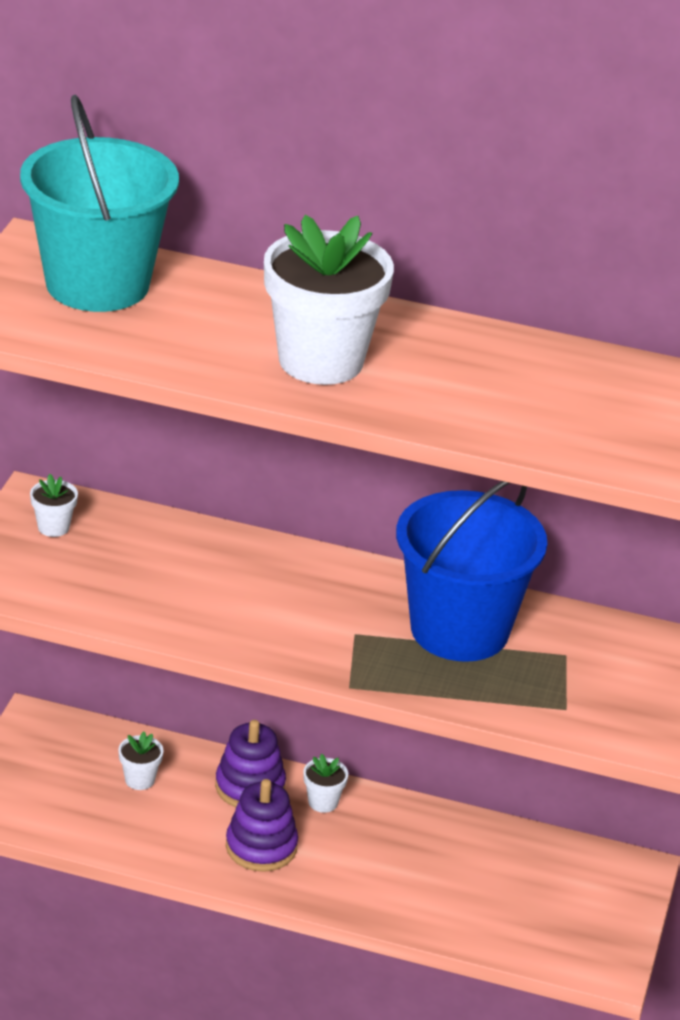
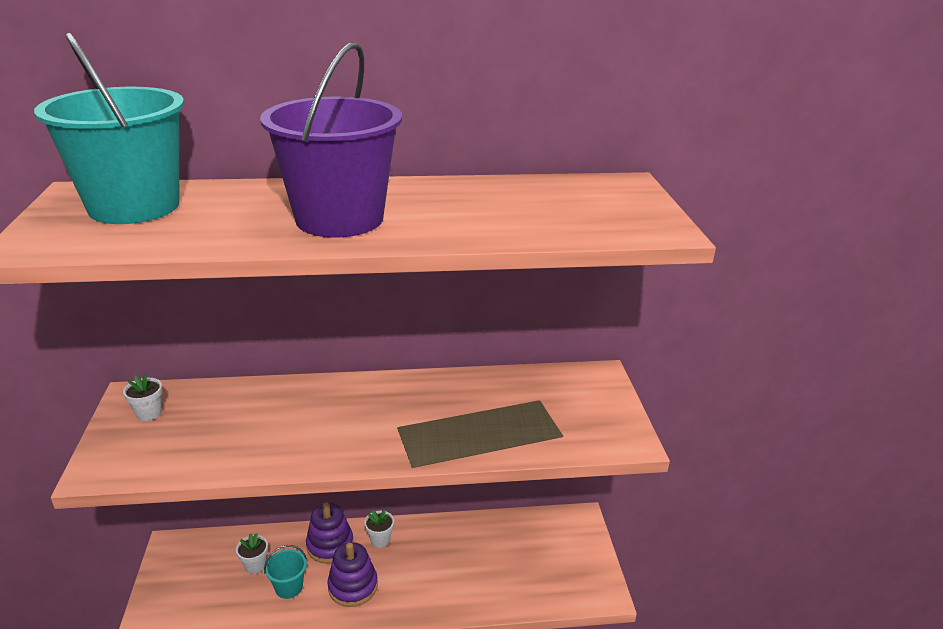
camera: 20 degrees left, 5 degrees down
(175, 820) = (289, 587): none -> turquoise bucket
(321, 361) = (339, 219): white flower pot -> purple bucket
(459, 630) = (464, 403): blue bucket -> none

